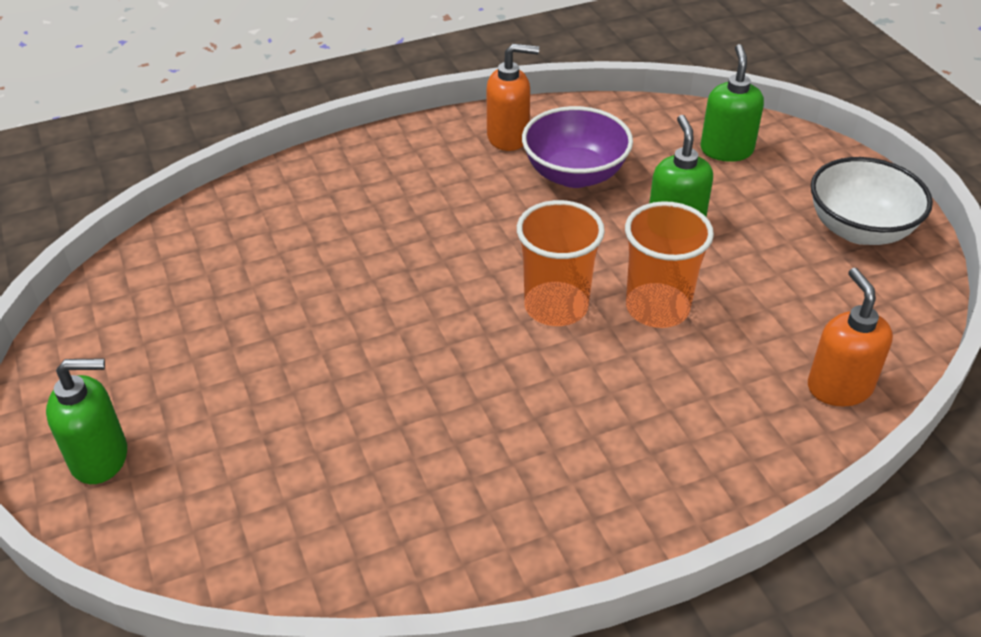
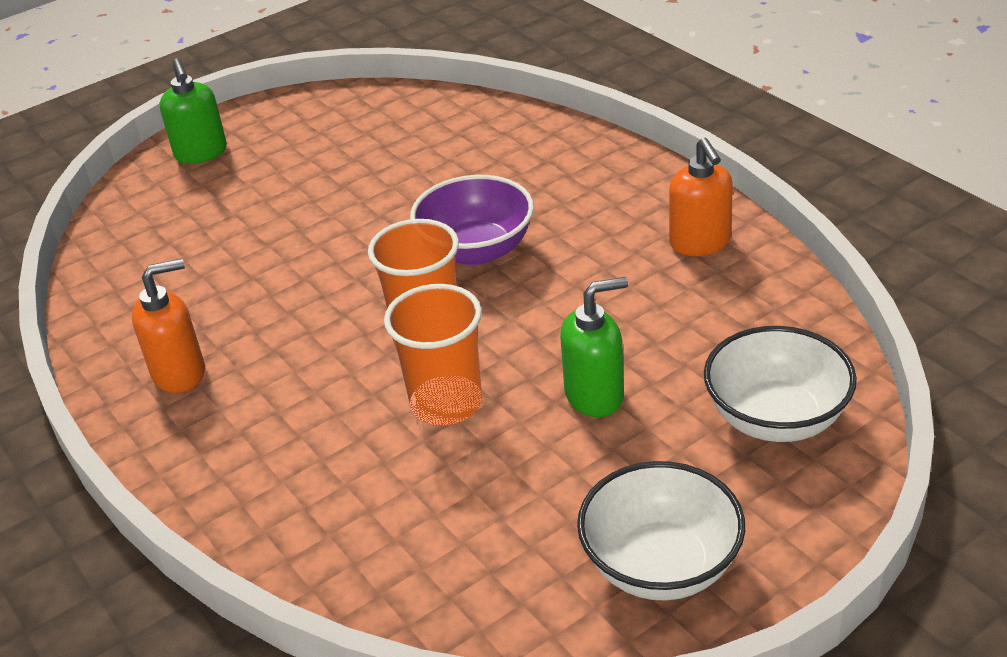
camera: 80 degrees right, 5 degrees down
(575, 174) = (655, 303): purple bowl -> purple bowl (476, 250)
(726, 150) = (776, 418): green soap dispenser -> white bowl
(839, 387) = (356, 564): orange soap dispenser -> orange soap dispenser (180, 373)

